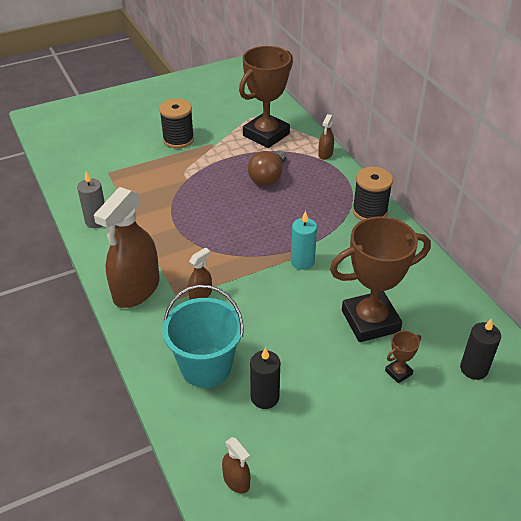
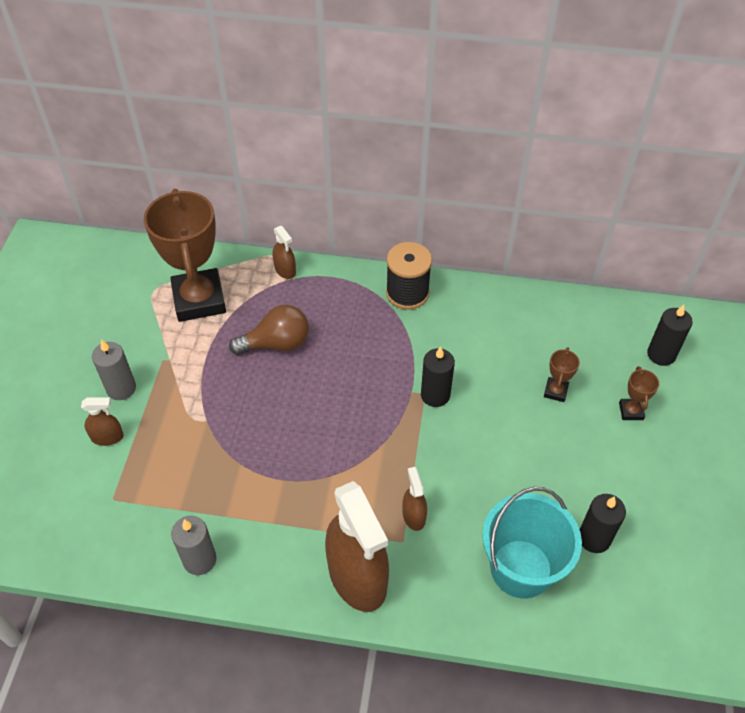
camera: 55 degrees left, 10 degrees up
(178, 139) = (121, 388): black spool -> grey candle
(236, 480) = (678, 621): brown spray bottle -> brown spray bottle (107, 437)
(268, 177) = (277, 343): brown light bulb -> brown light bulb turned 75 degrees counterclockwise
(302, 262) = (435, 395): turquoise candle -> black candle
(370, 321) = (555, 391): brown trophy -> brown trophy, size x0.41

